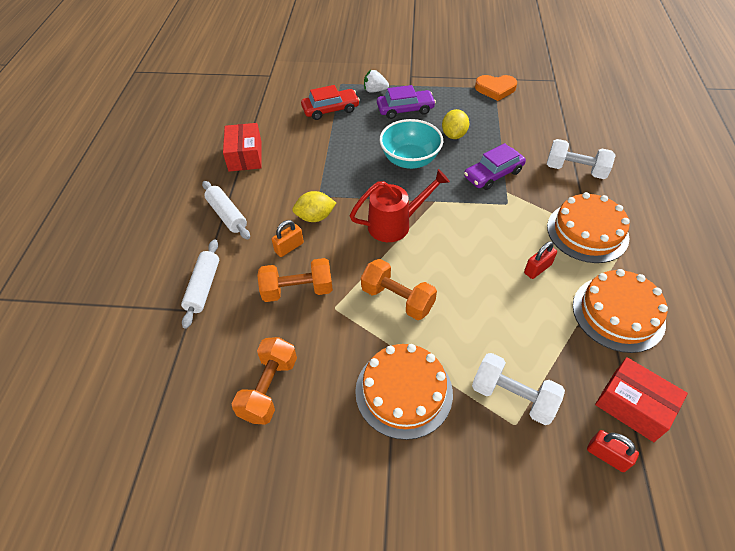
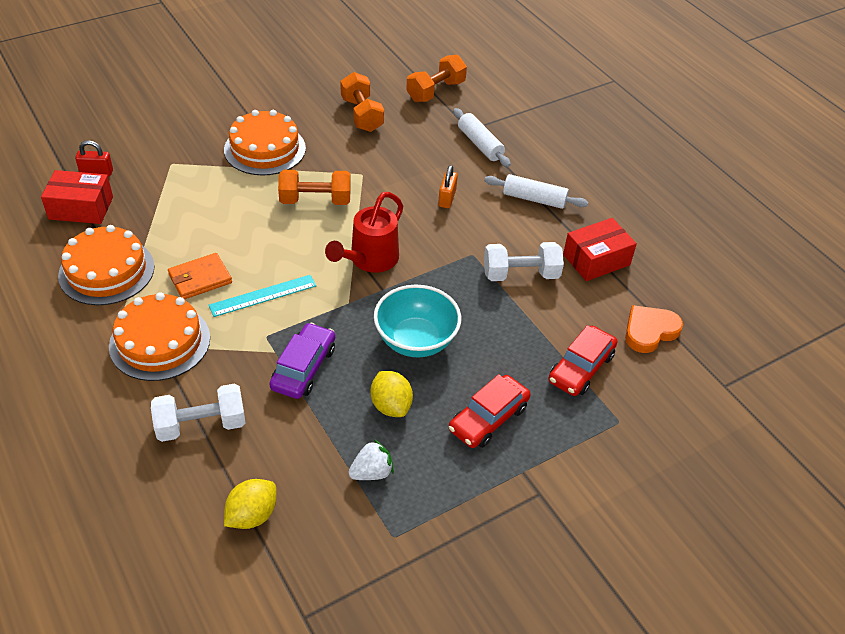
camera: 140 degrees right, 5 degrees down
(245, 156) = (596, 260): red box -> red box turned 75 degrees counterclockwise
(297, 290) = (404, 172): orange dumbbell -> orange dumbbell (435, 91)
(315, 217) = (453, 232): yellow lemon -> yellow lemon (252, 515)
(375, 90) = (560, 433): white strawberry -> white strawberry (371, 472)
(405, 109) = (488, 418): purple car -> red car
(494, 233) = (263, 295): none -> turquoise ruler
(495, 89) = (390, 534): orange heart -> orange heart (649, 331)
(513, 397) = (180, 177): white dumbbell -> white dumbbell (520, 274)
(537, 269) = (200, 279): red padlock -> orange wallet

